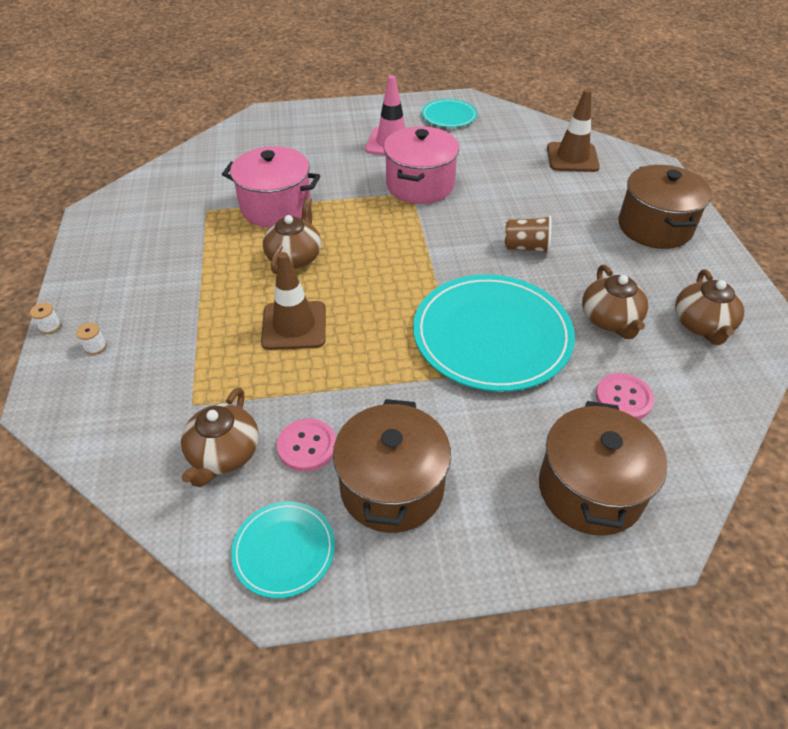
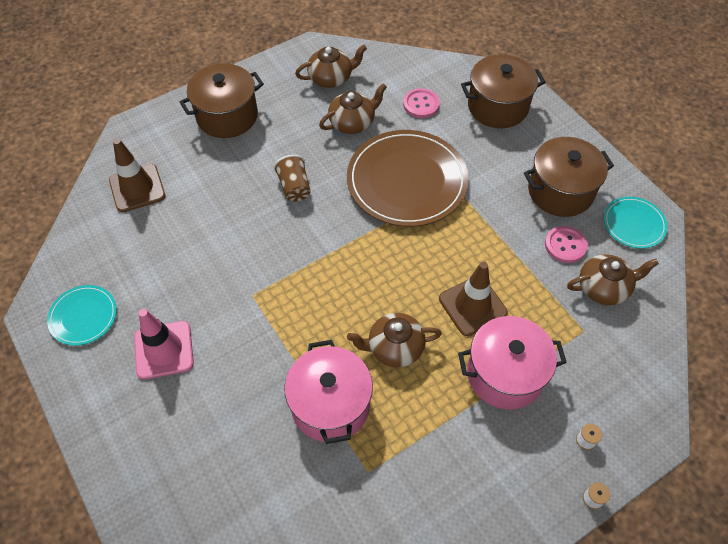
camera: 115 degrees left, 10 degrees up
(420, 185) = (235, 293): pink pot -> pink pot (505, 374)
(492, 335) = (407, 181): turquoise plate -> brown plate

